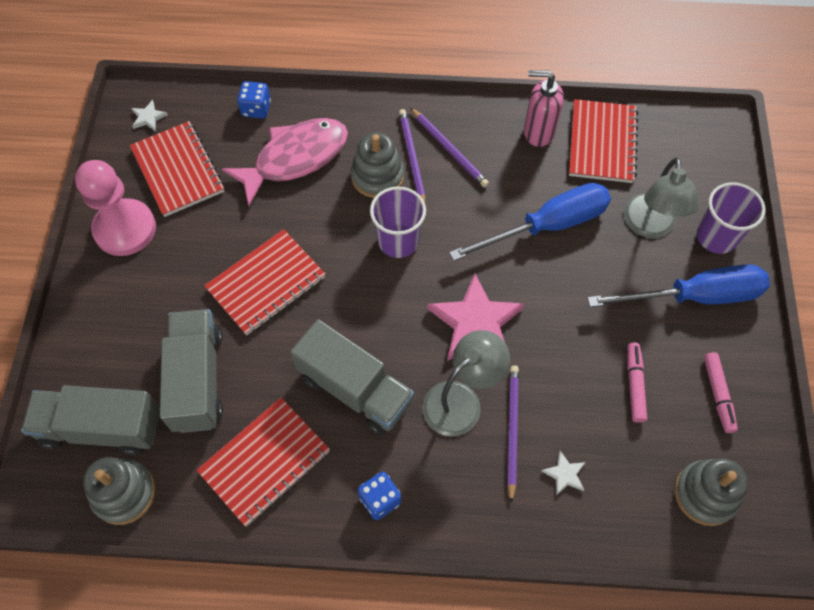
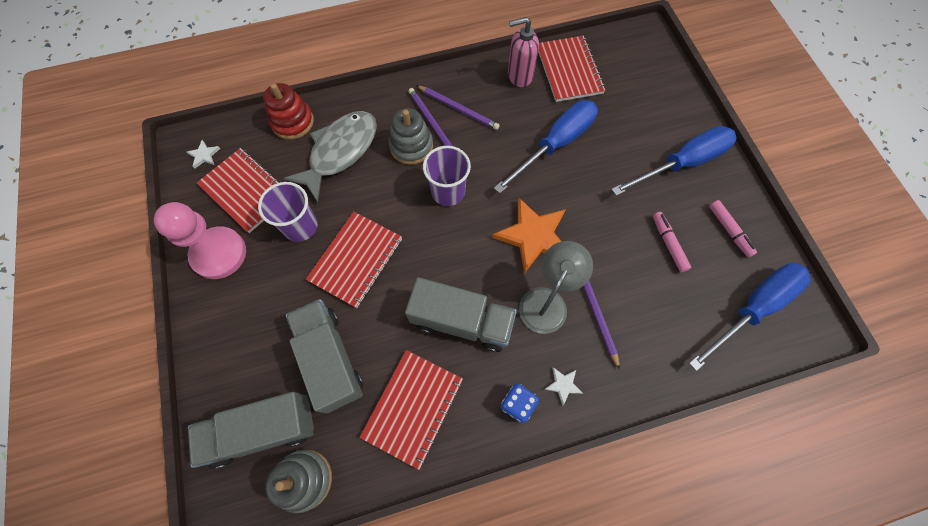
camera: 20 degrees left, 5 degrees up
(256, 109) = (292, 122): blue dice -> red stacking toy
(295, 158) = (340, 152): pink fish -> grey fish
(475, 323) = (533, 236): pink star -> orange star
(564, 474) = (648, 331): white star -> white star (563, 385)
(649, 226) = (629, 121): grey lamp -> none
(705, 494) = (753, 308): grey stacking toy -> blue screwdriver
(716, 237) = (678, 115): purple cup -> purple cup (300, 226)

